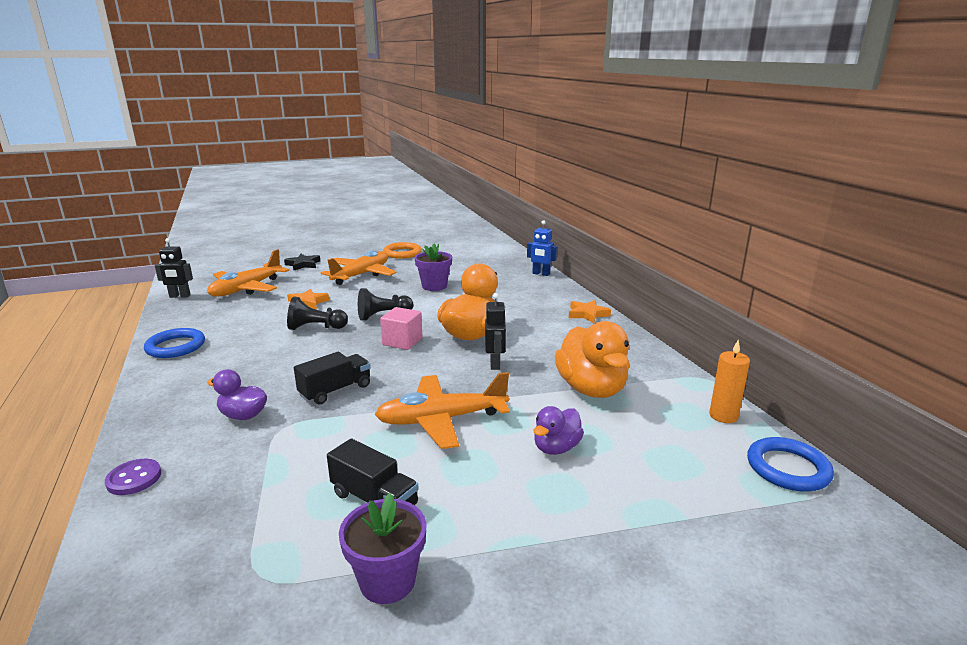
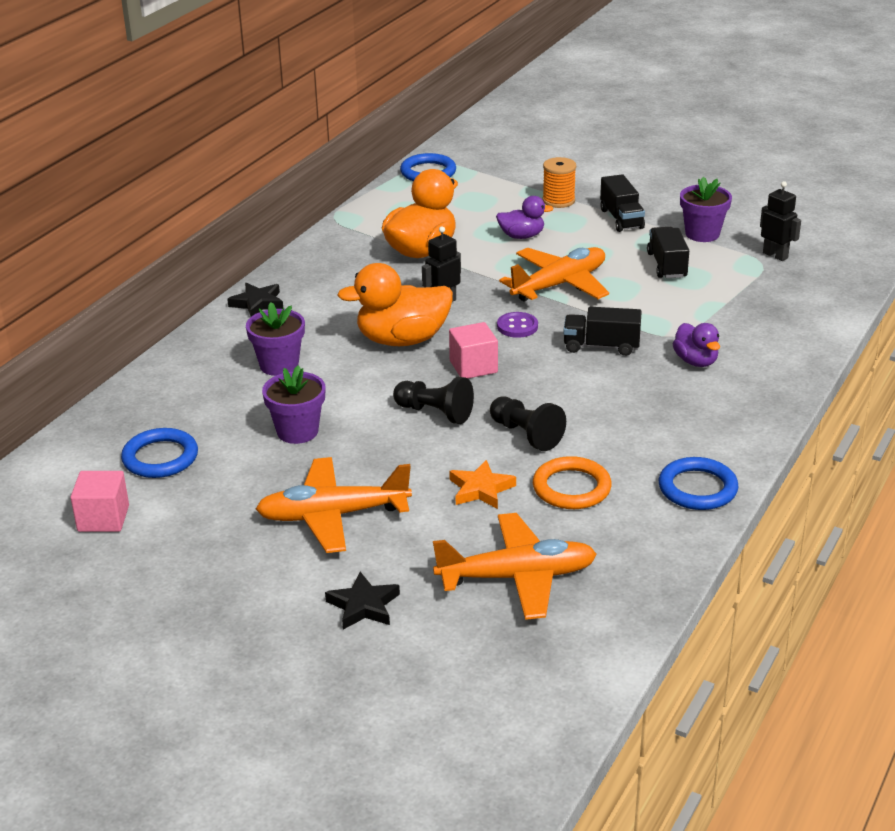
camera: 130 degrees left, 10 degrees up
(134, 478) = (806, 349): purple button -> purple button (517, 326)
(179, 296) = (623, 615): black robot -> black robot (775, 255)
(402, 253) = (185, 543): orange ring -> orange ring (571, 488)
(441, 420) = (559, 285): orange plane -> orange plane turned 75 degrees counterclockwise
(445, 247) = (103, 518): none -> pink cube
(468, 262) = (160, 458): none -> blue ring
(503, 299) = (279, 365): none -> purple flower pot
(511, 538) = (621, 219): none -> black truck
(541, 274) = (148, 379): blue robot -> none
(587, 314) = (257, 303): orange star -> black star
(615, 519) = (558, 201): none -> orange spool
(723, 416) = (389, 200): orange candle -> none

